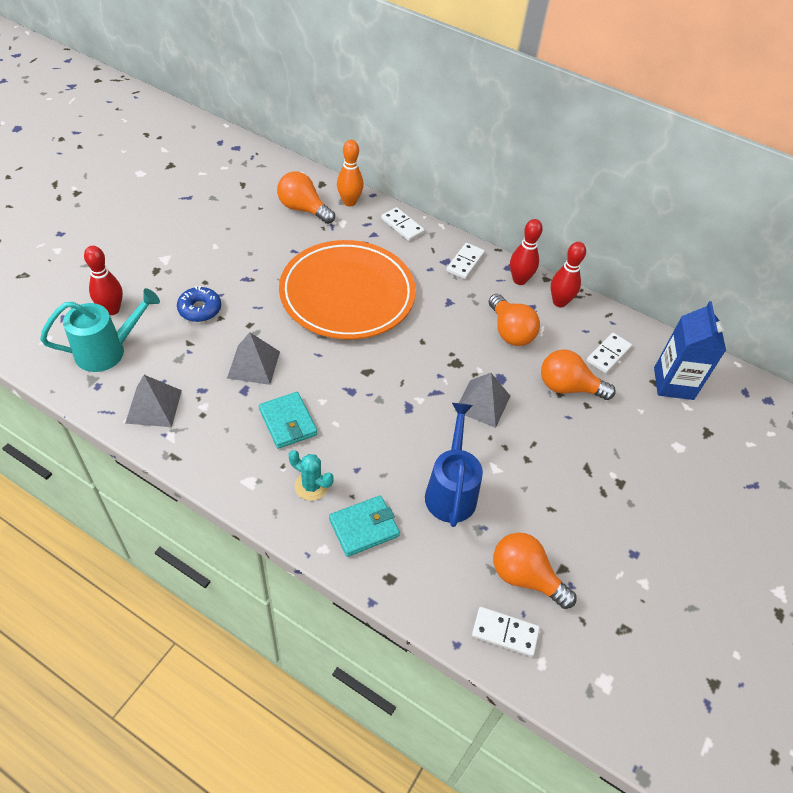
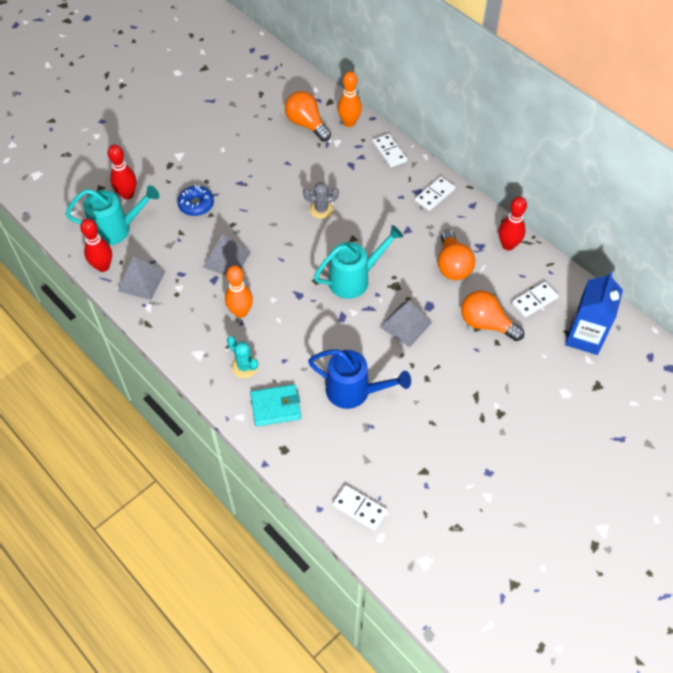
camera: 20 degrees right, 5 degrees up
(288, 422) = (241, 312): turquoise wallet -> orange bowling pin
(347, 294) = (321, 209): orange plate -> grey cactus
(409, 363) = (354, 279): none -> turquoise watering can
(451, 490) = (354, 392): blue watering can -> blue watering can turned 90 degrees clockwise
(519, 280) = (478, 219): red bowling pin -> red bowling pin (103, 266)
(525, 577) = (390, 471): orange light bulb -> none

